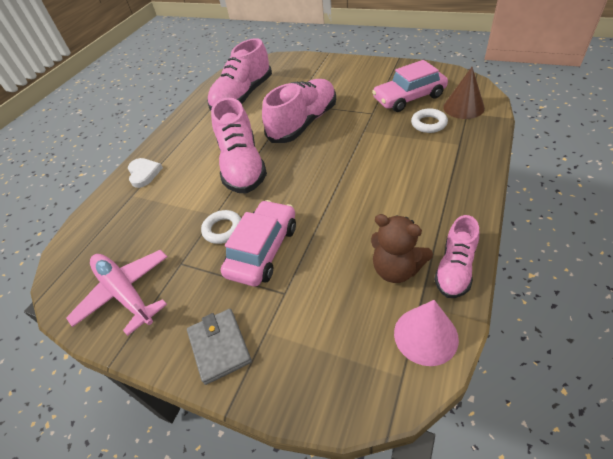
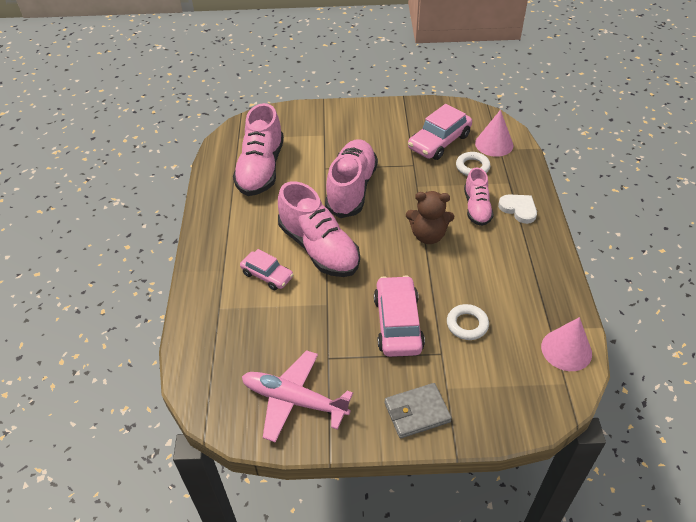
camera: 30 degrees left, 0 degrees up
(144, 173) = (213, 282): white heart -> white heart (518, 209)
(186, 178) = (267, 275): none -> pink car
(219, 347) = (417, 412): grey wallet -> grey wallet turned 60 degrees counterclockwise
(223, 229) = (346, 316): white ring -> white ring (467, 324)
(396, 269) = (518, 307): brown teddy bear -> brown teddy bear (428, 235)
(455, 268) = (561, 293): pink shoe -> pink shoe (476, 208)
(463, 107) = (494, 144): brown cone -> pink cone

